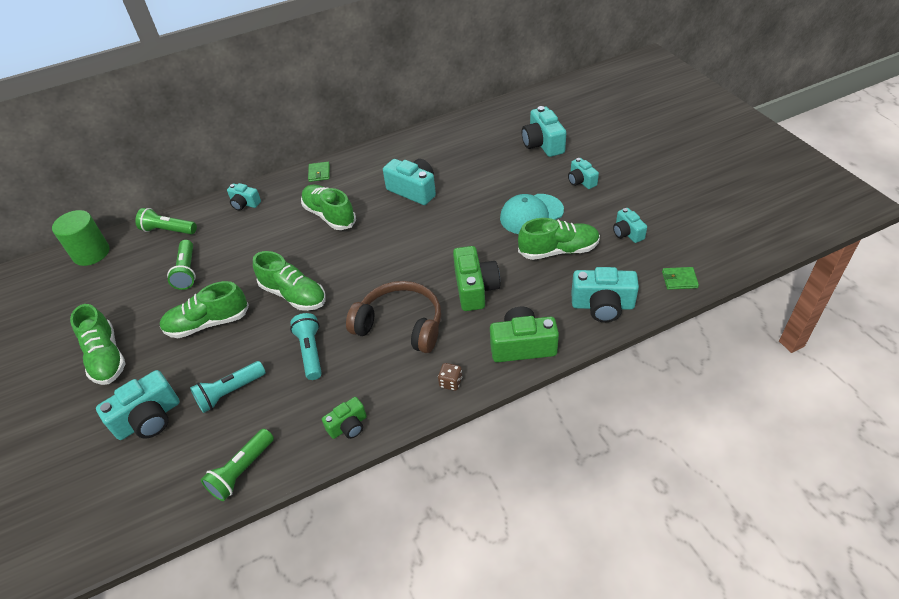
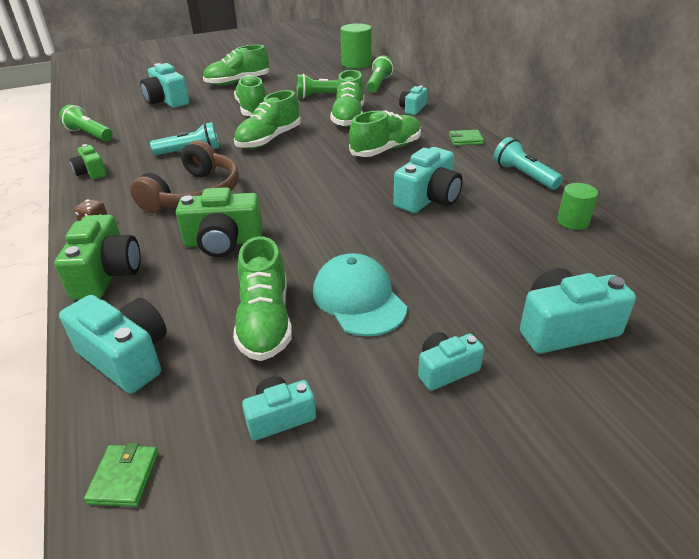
camera: 90 degrees right, 10 degrees down
(230, 392) = (169, 124): turquoise flashlight -> turquoise flashlight (523, 175)
(253, 244) = (349, 117): none -> green shoe
(443, 133) = (573, 221): none -> green cylinder
(602, 305) = (126, 357): turquoise camera -> turquoise camera turned 120 degrees clockwise

